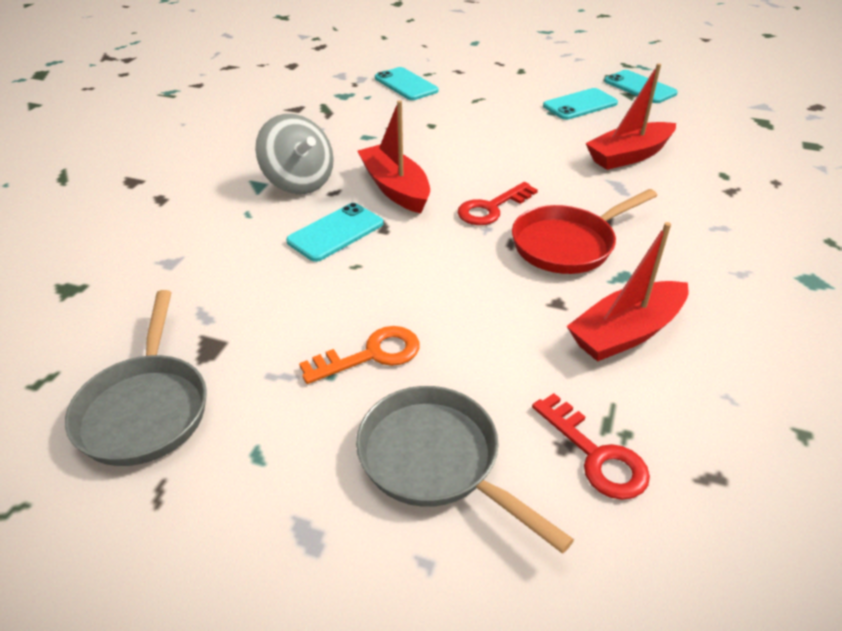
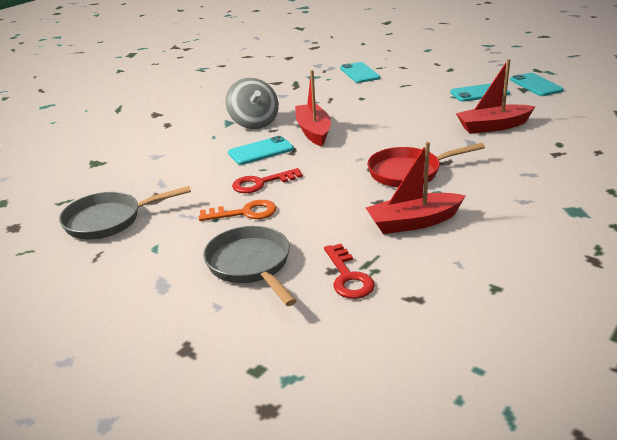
camera: 20 degrees right, 10 degrees down
(145, 409) = (108, 220): grey pan -> grey pan turned 60 degrees clockwise
(491, 208) = (370, 148): red key -> red key (261, 183)

